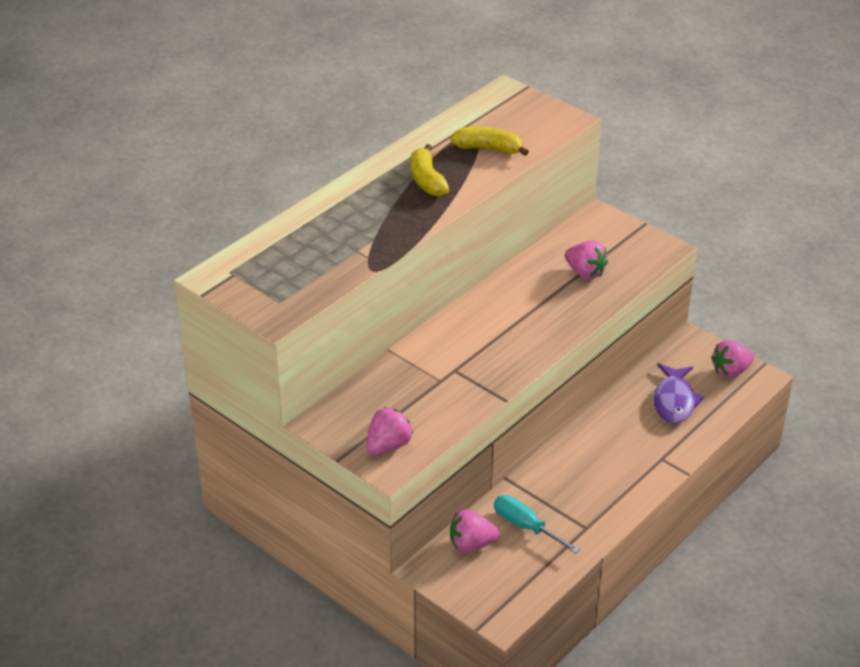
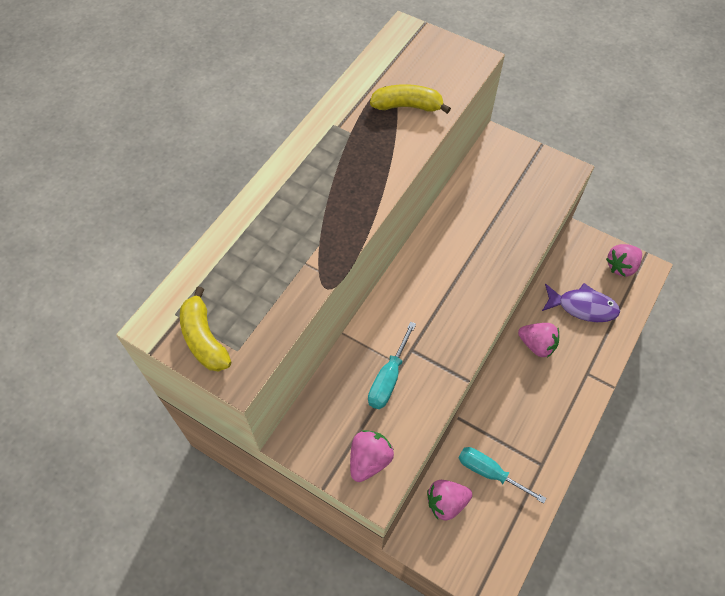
camera: 10 degrees left, 20 degrees up
(424, 388) = (388, 378): none -> turquoise screwdriver
(427, 180) = (356, 155): yellow banana -> yellow banana (204, 339)
(585, 272) = (503, 210): pink strawberry -> pink strawberry (537, 345)
(674, 401) = (582, 307): purple fish -> purple fish turned 75 degrees counterclockwise

